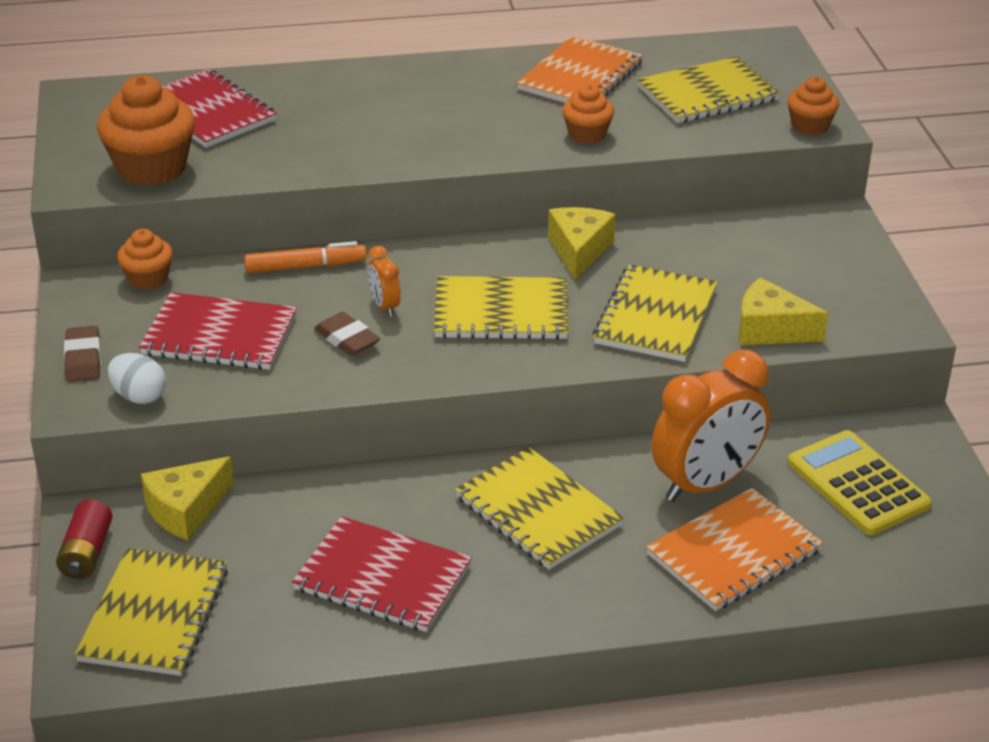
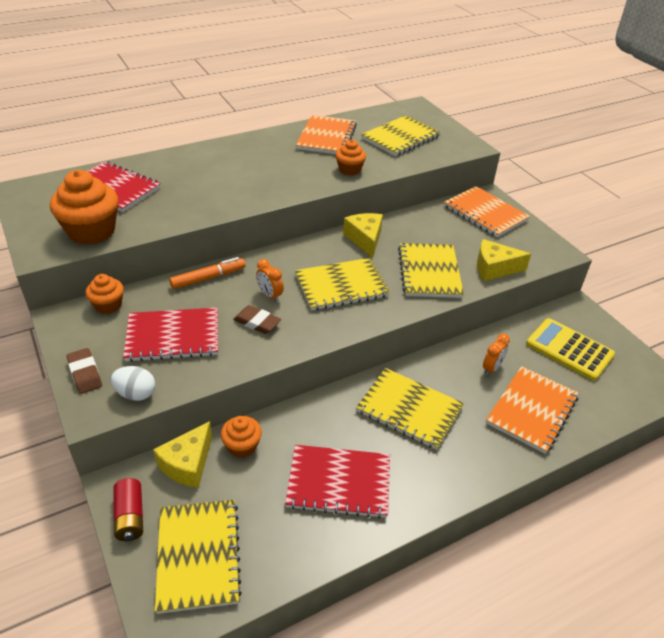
camera: 20 degrees left, 5 degrees up
(705, 484) = (491, 368): orange clock -> orange clock, size x0.45
(810, 126) = (464, 148): orange cupcake -> orange cupcake (242, 446)
(813, 243) = (485, 213): none -> orange notebook

